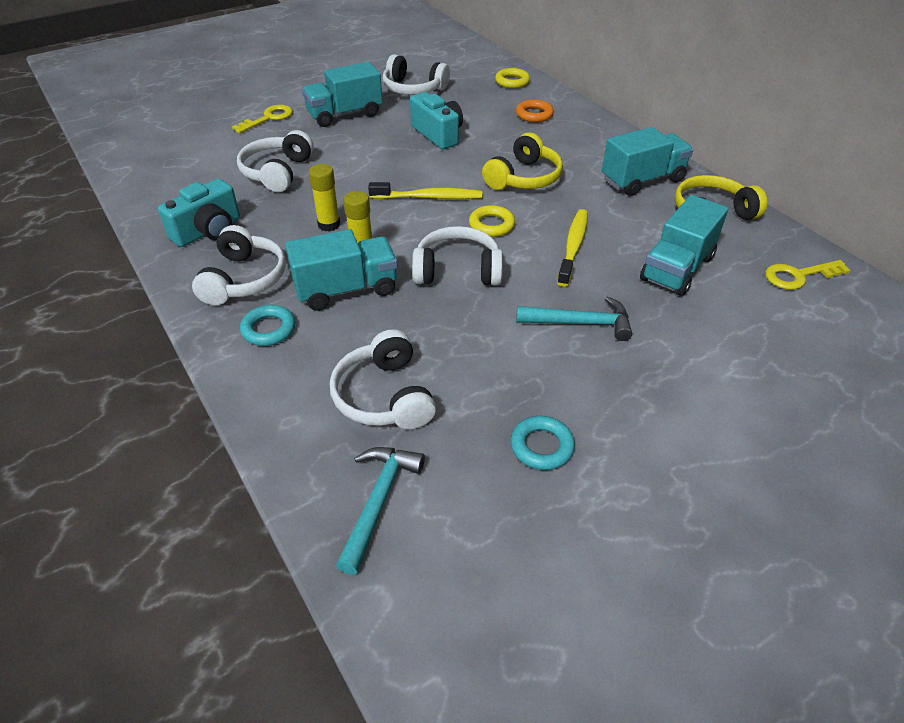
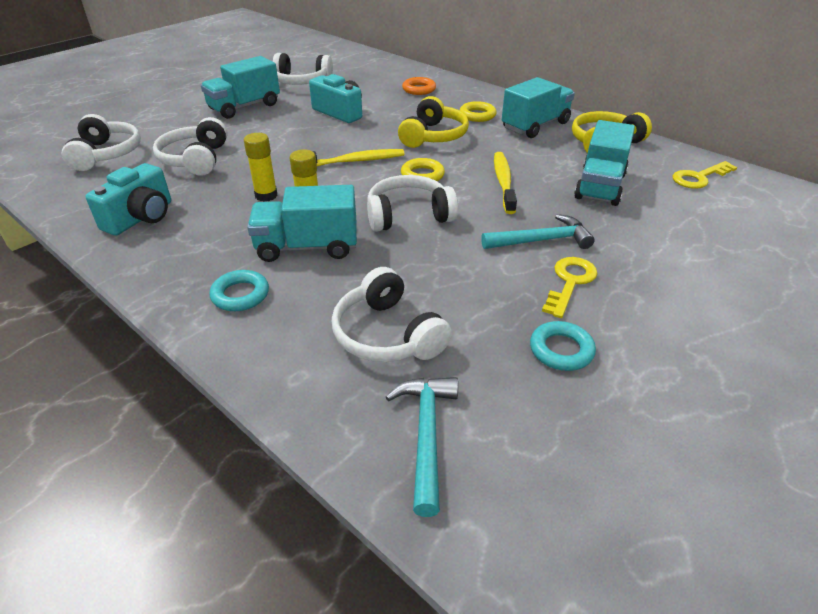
camera: 15 degrees left, 5 degrees down
(244, 279) = (196, 254): white headphones -> white headphones (106, 154)
(268, 118) = (169, 118): yellow key -> yellow key (569, 282)
(346, 289) = (307, 247): turquoise truck -> turquoise truck turned 150 degrees counterclockwise
(512, 82) = (388, 68): yellow ring -> yellow ring (477, 115)

